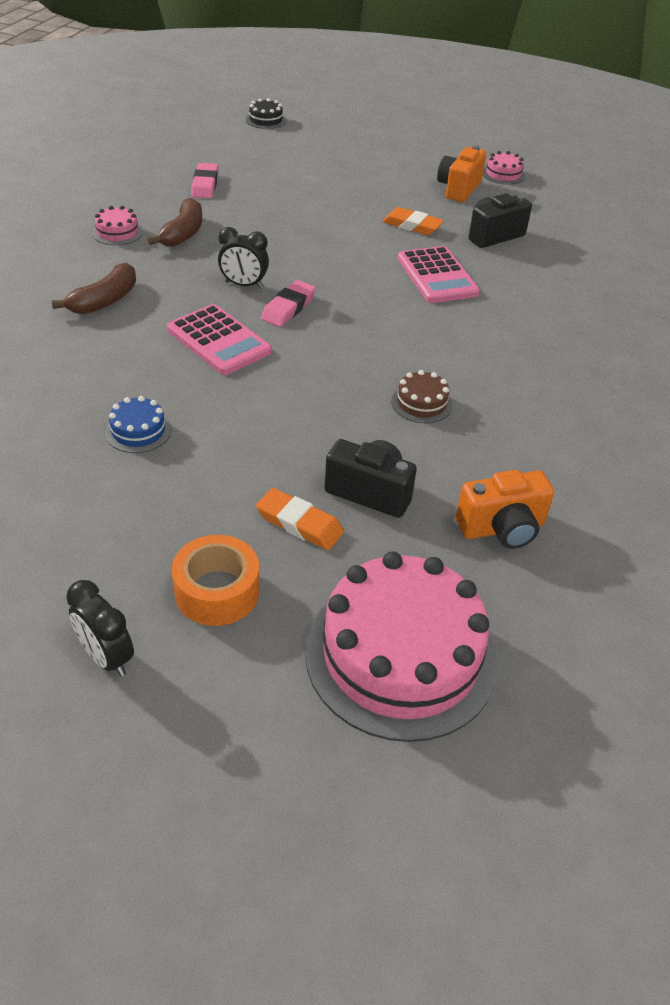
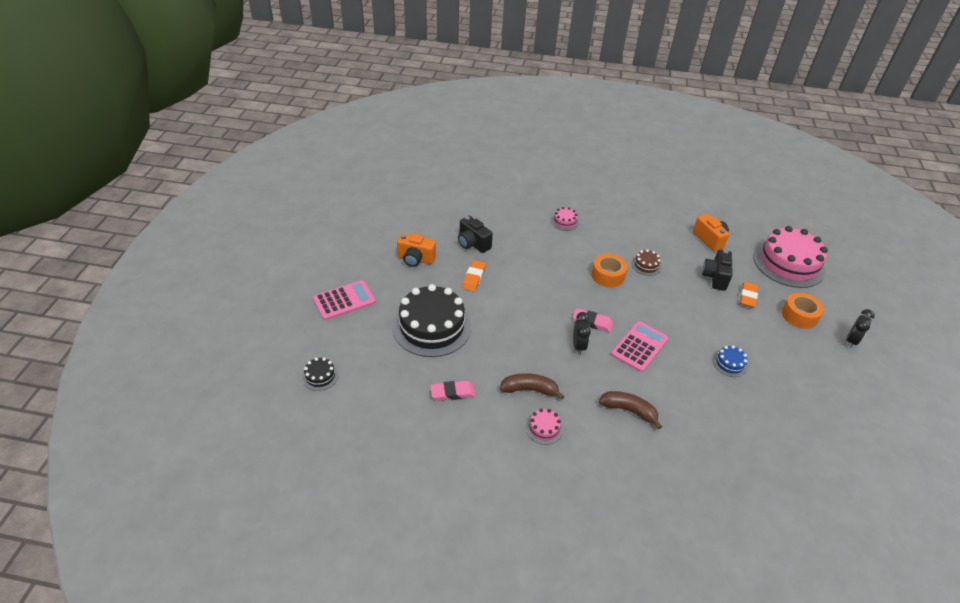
camera: 100 degrees left, 0 degrees up
(321, 185) = (432, 326): none -> black cake
(398, 349) = (607, 276): none -> orange tape
(437, 276) = (529, 265): pink calculator -> pink calculator (344, 301)
(503, 174) = (387, 240): pink cake -> pink cake (564, 222)

